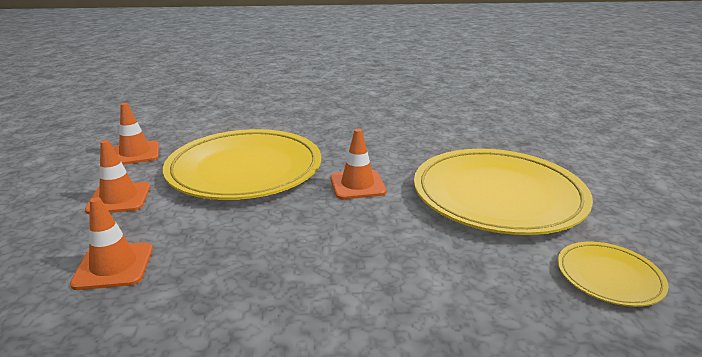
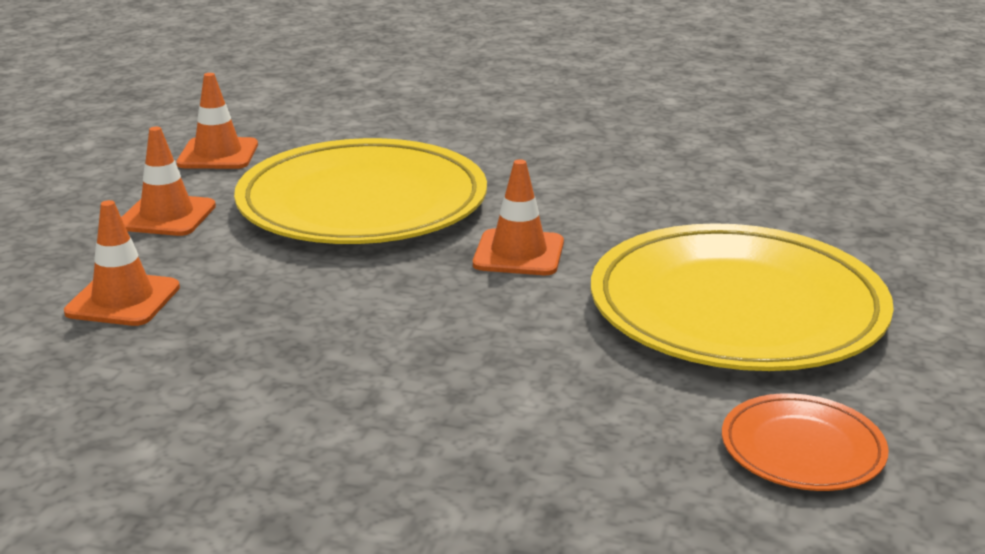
camera: 20 degrees right, 0 degrees up
(608, 277) = (802, 449): yellow plate -> orange plate

